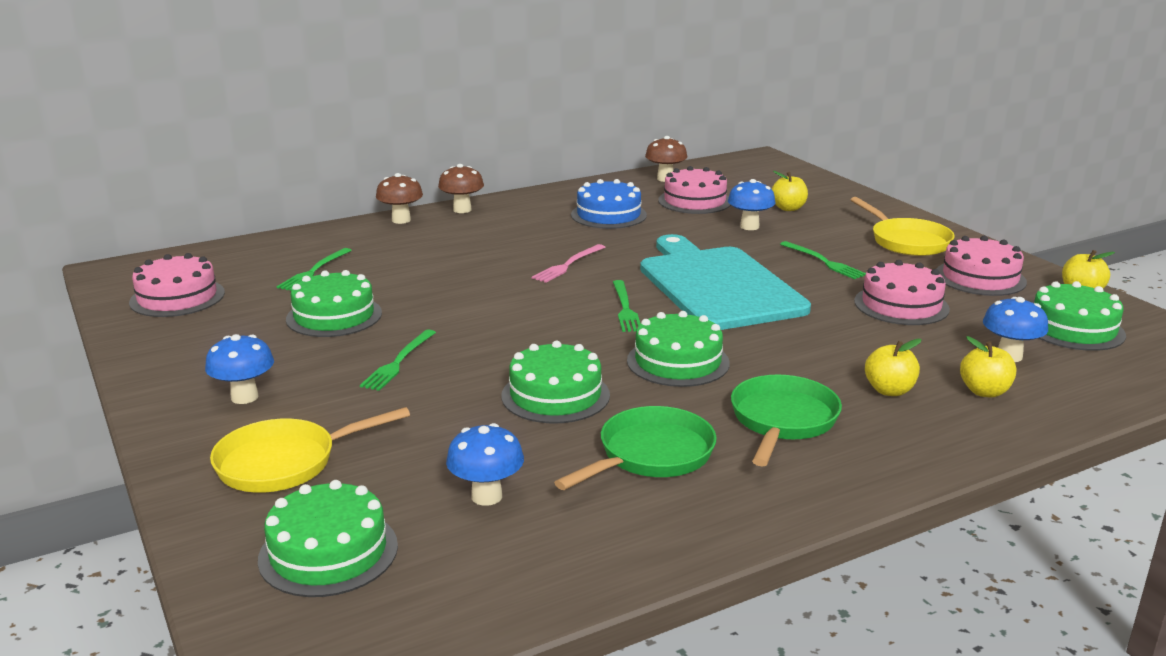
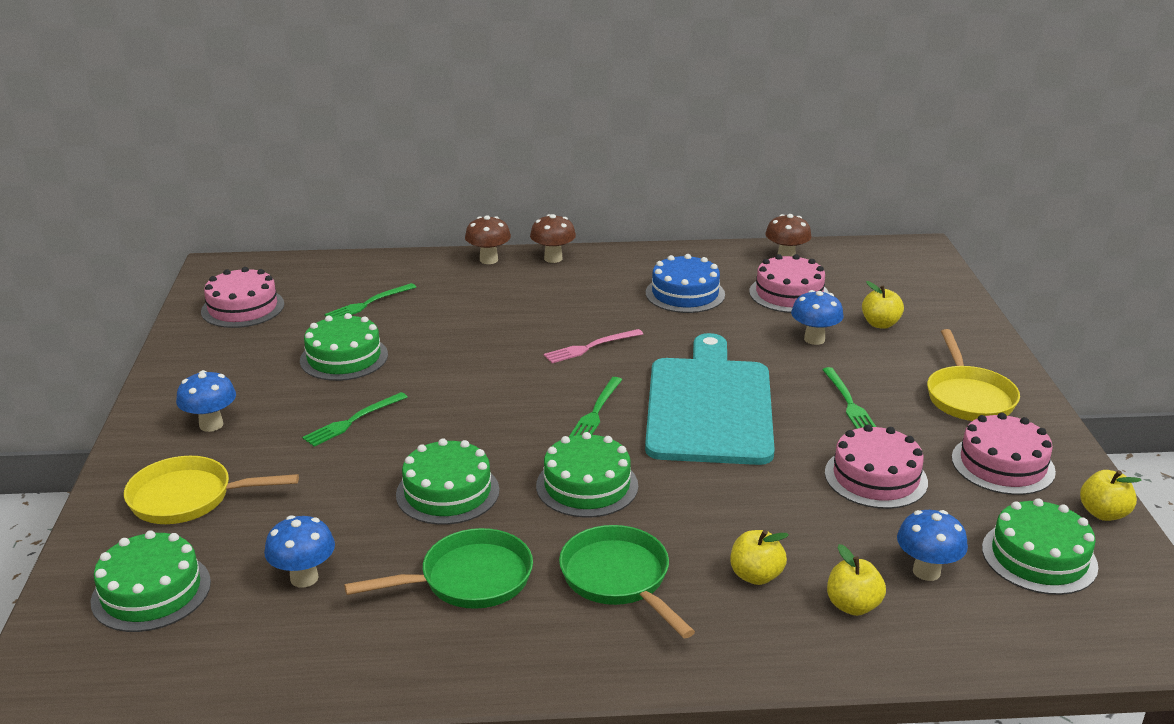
camera: 25 degrees right, 5 degrees up
(782, 421) = (618, 579): green pan -> green pan turned 75 degrees counterclockwise

